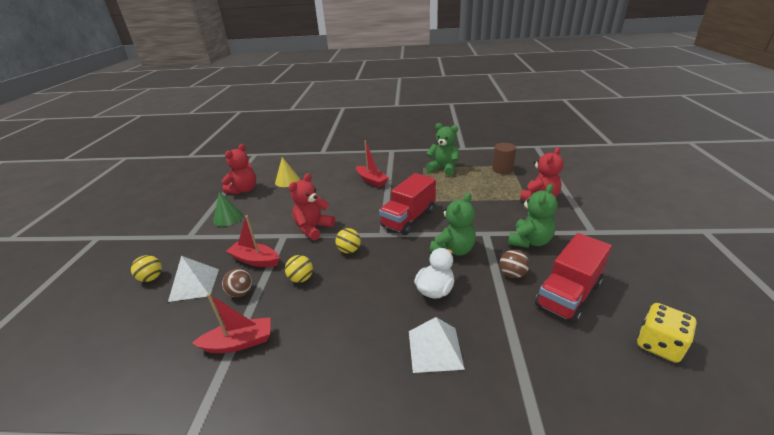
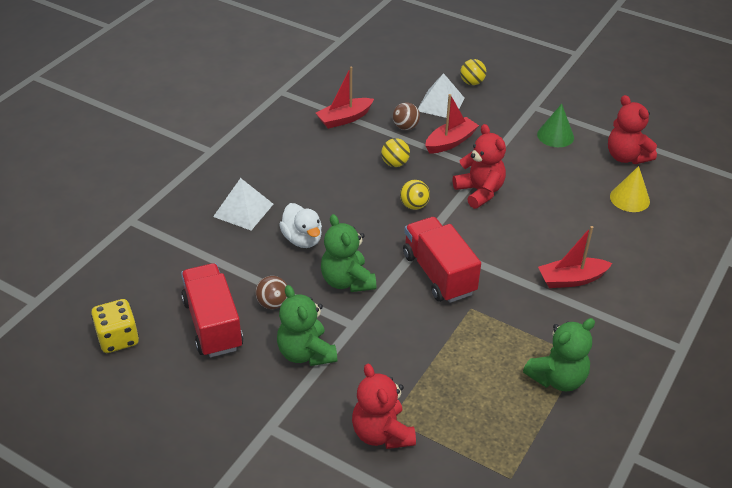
camera: 115 degrees right, 10 degrees up
(239, 342) = (344, 119): red boat -> red boat turned 45 degrees clockwise
(502, 169) = (502, 454): brown cylinder -> none

